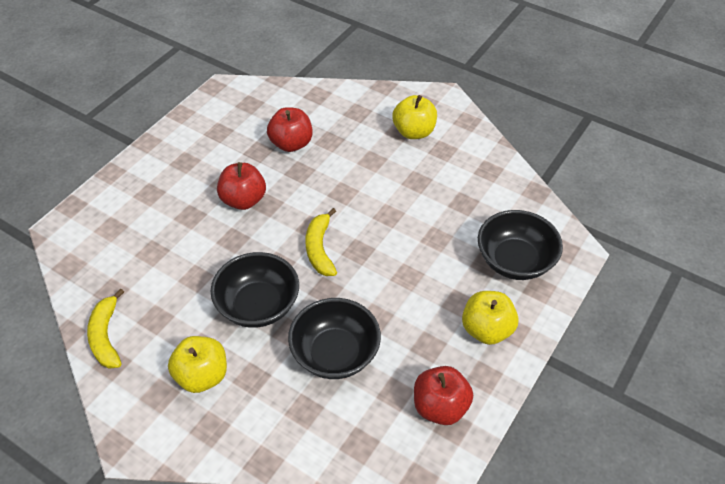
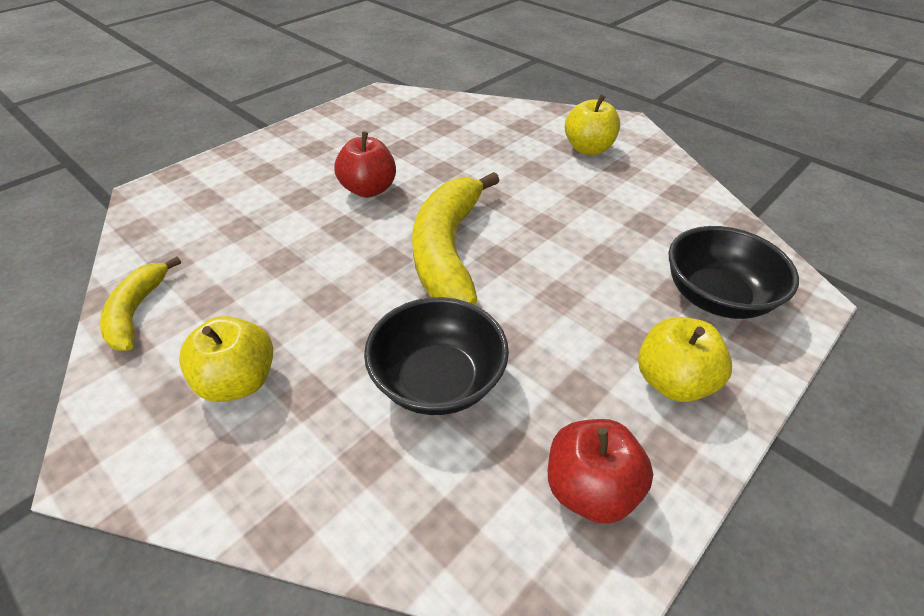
camera: 10 degrees right, 5 degrees down
(258, 305) = (348, 303): black bowl -> none
(291, 144) = (441, 145): red apple -> none
(320, 249) = (448, 250): yellow banana -> yellow banana, size x1.80

